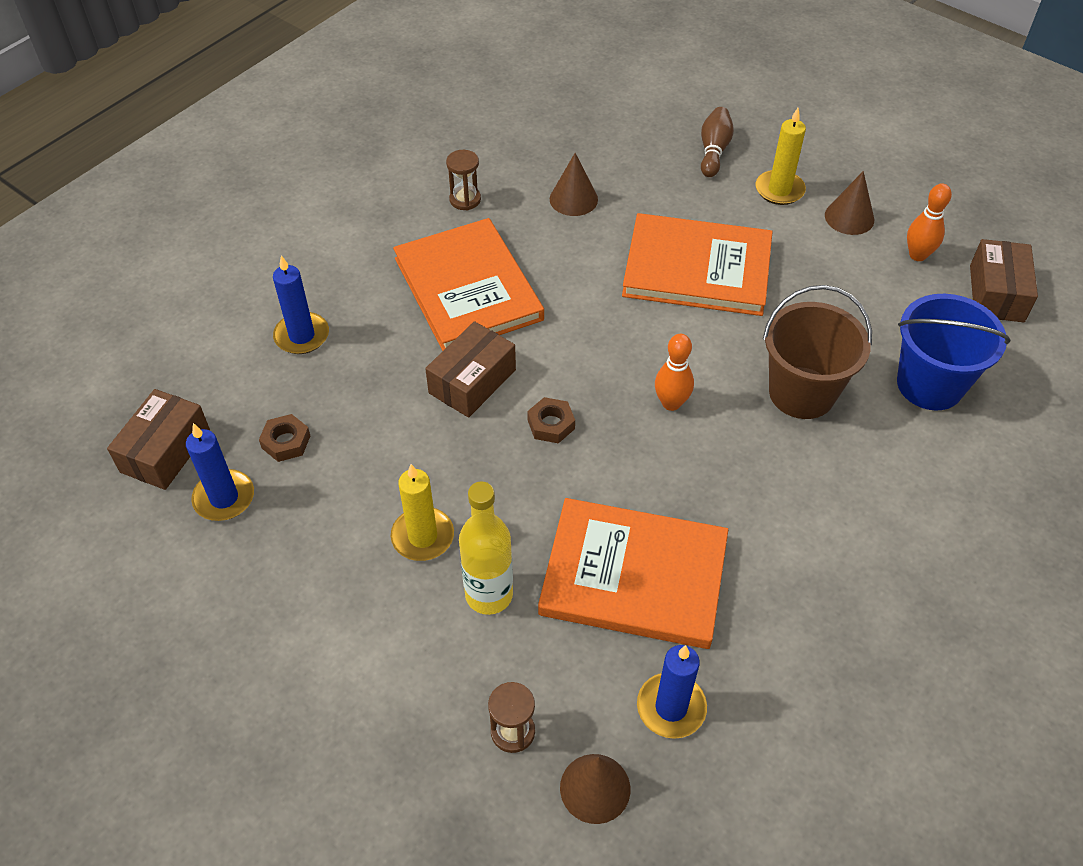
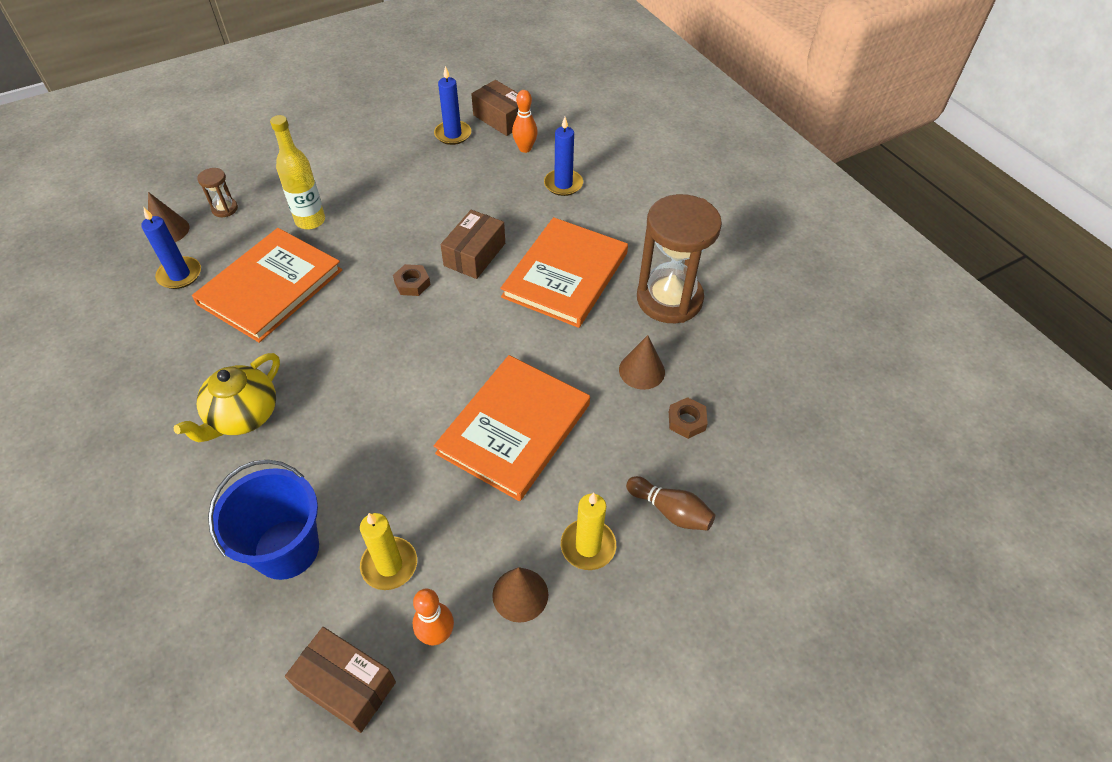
camera: 110 degrees right, 0 degrees up
(286, 442) = (478, 163): brown nut -> brown nut (686, 421)
(422, 536) = (369, 203): yellow candle -> yellow candle (389, 565)
(465, 199) = (669, 299): brown hourglass -> brown hourglass, size x2.38
(468, 289) = (565, 275): orange book -> orange book turned 60 degrees counterclockwise
(472, 381) = (474, 254): brown box -> brown box turned 60 degrees clockwise
(671, 403) = (387, 356): orange bowling pin -> orange bowling pin (525, 148)
(801, 393) = (341, 445): brown bucket -> none
(827, 498) = (243, 416): none -> yellow teapot

